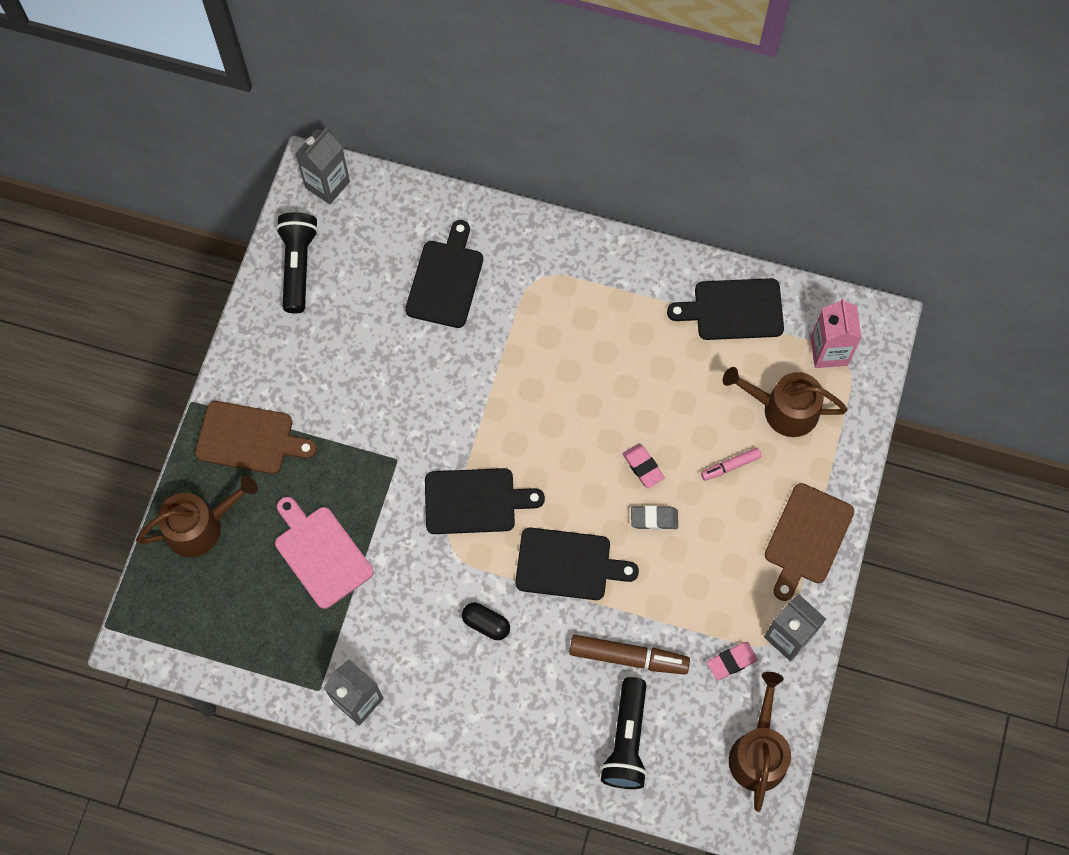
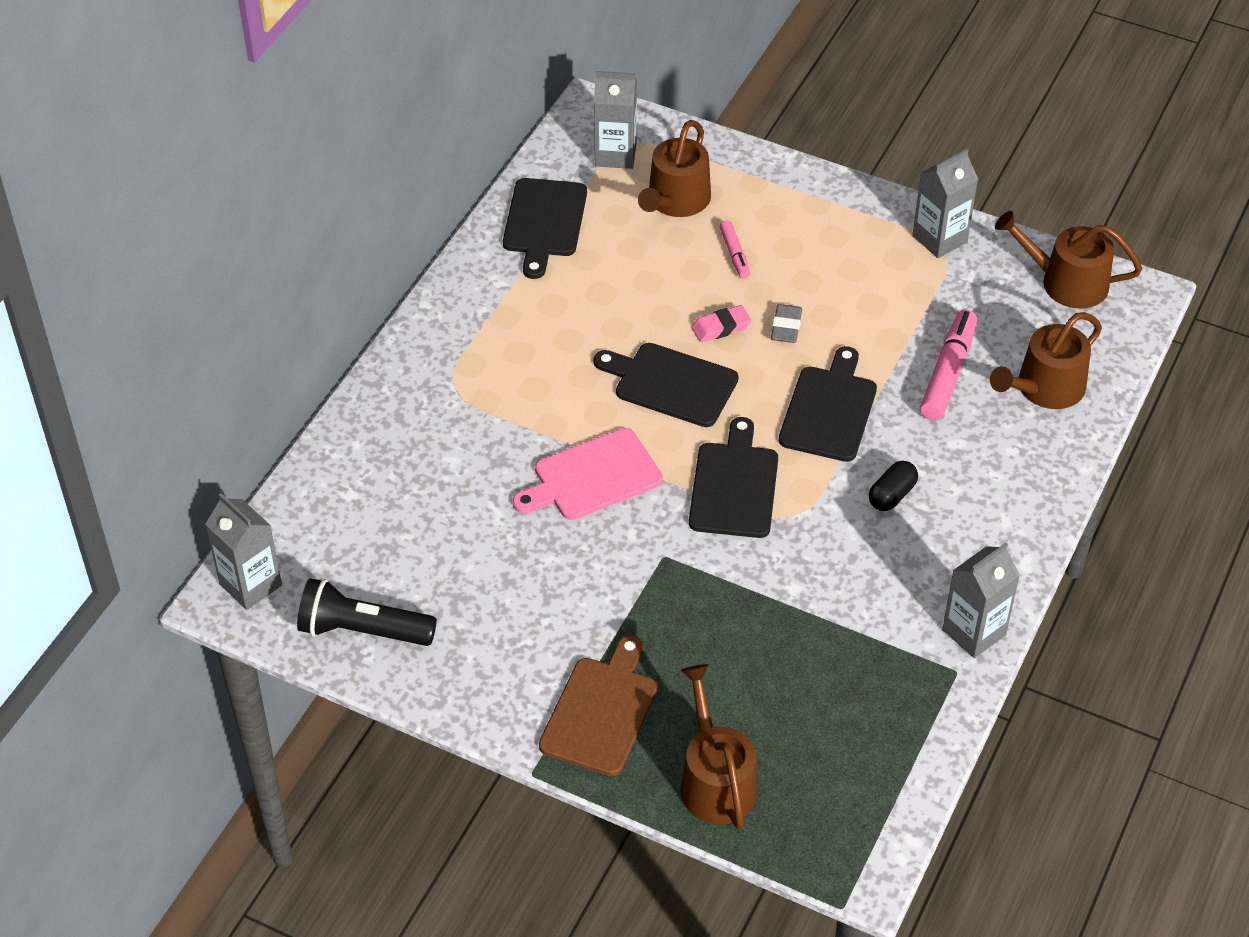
camera: 80 degrees left, 20 degrees down
(321, 553) = (776, 649): pink cutting board -> pink cutting board (592, 477)
(446, 280) = (430, 477): black cutting board -> black cutting board (671, 383)
(626, 741) = (1045, 388): black flashlight -> brown watering can
(628, 657) = (948, 373): brown marker -> pink marker
(731, 661) = (962, 288): pink eraser -> none
(807, 537) = (829, 207): brown cutting board -> none
(829, 351) = (615, 154): pink carton -> grey carton

